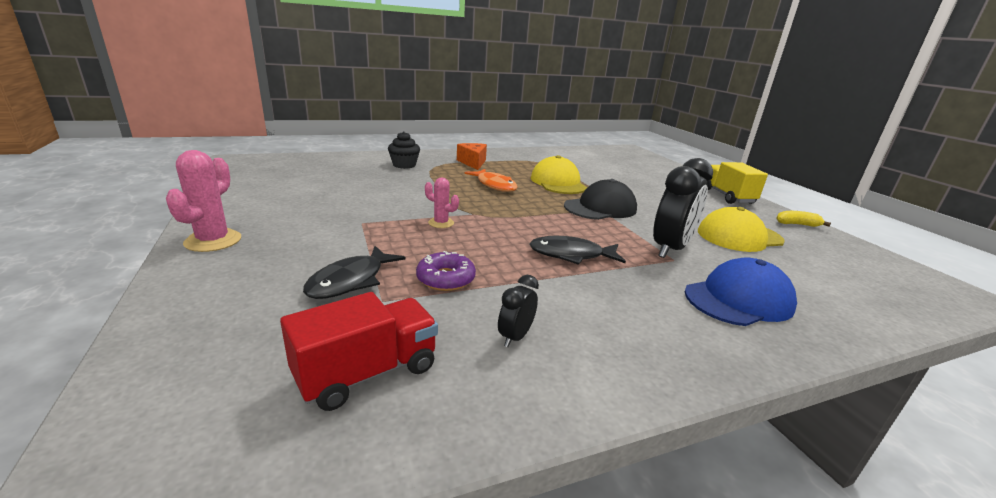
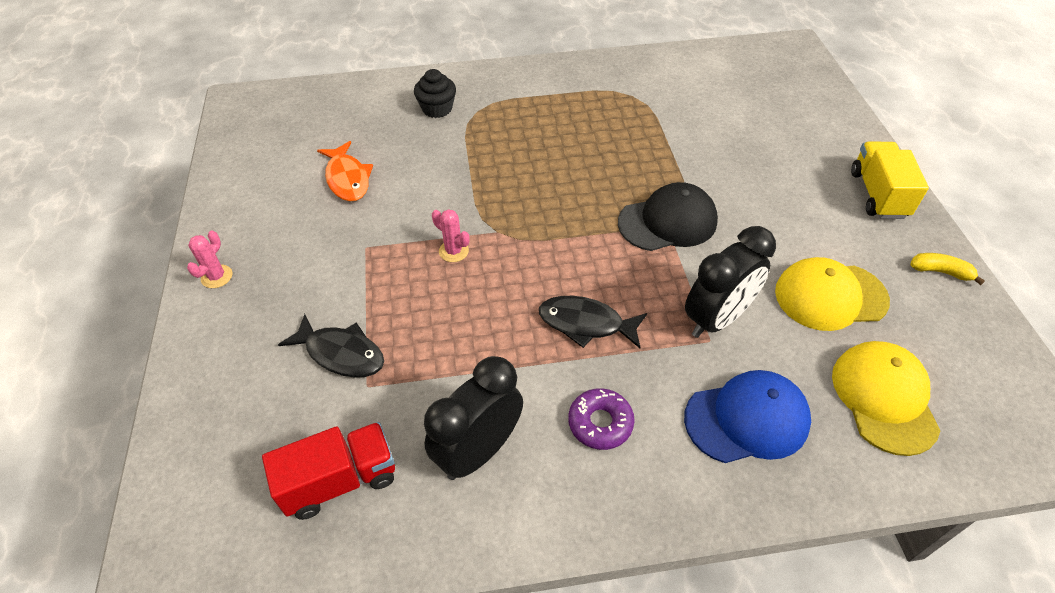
camera: 15 degrees right, 25 degrees up
(213, 241) = (217, 276): pink cactus -> pink cactus, size x0.61
(350, 281) = (341, 353): black fish -> black fish turned 105 degrees counterclockwise
(445, 279) = (434, 357): purple donut -> purple donut (600, 423)
(473, 163) = (531, 100): orange cheese -> none
(495, 185) = (544, 163): orange fish -> orange fish (347, 179)
(515, 337) = (478, 451): black clock -> black clock, size x2.05
(558, 182) = (634, 155): yellow cap -> yellow cap (884, 398)

